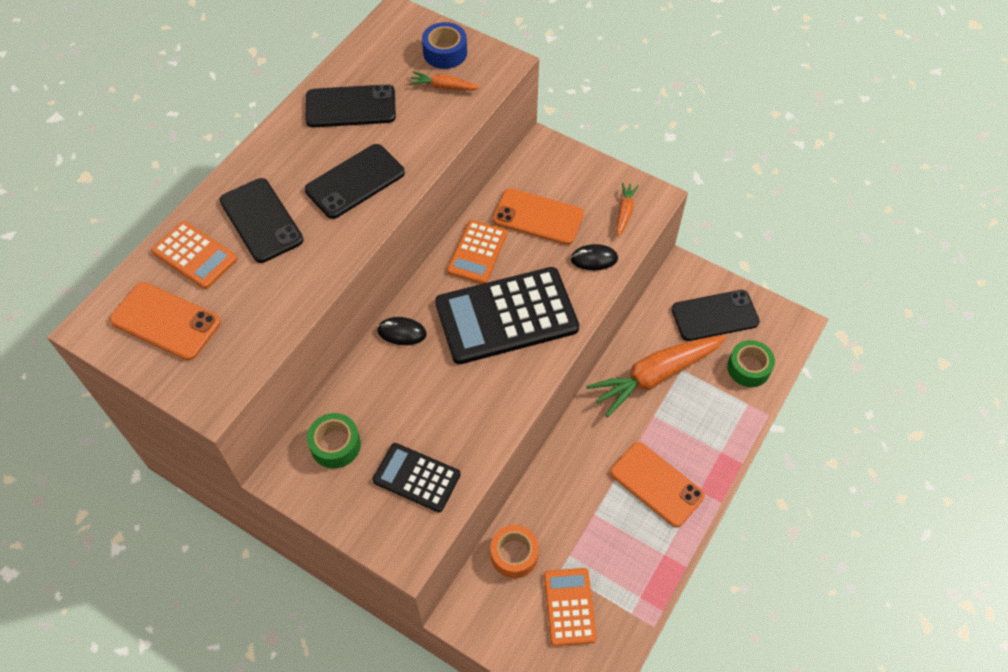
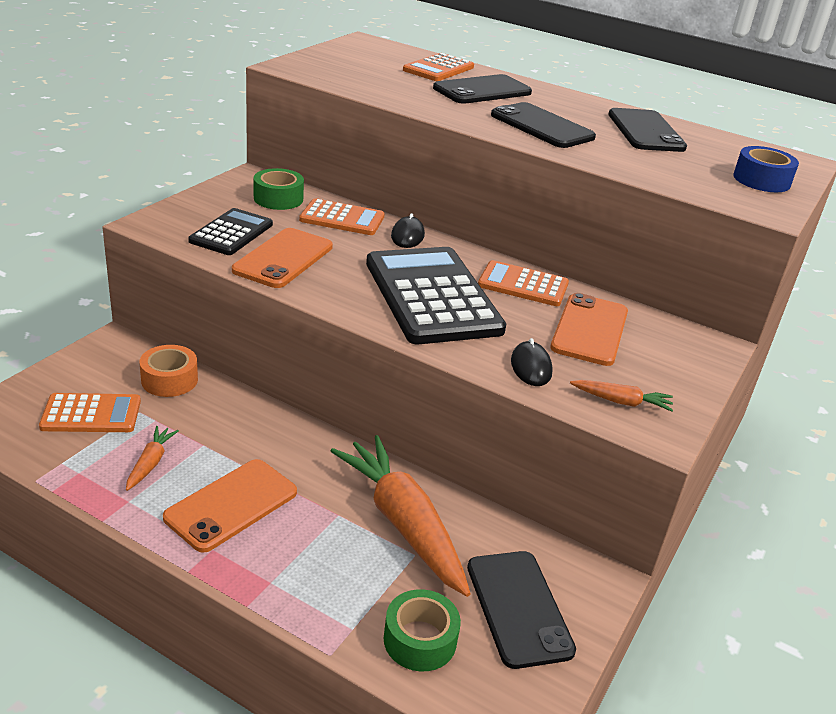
camera: 85 degrees right, 25 degrees down
(165, 321) = (368, 58): orange phone -> orange phone (283, 258)
(373, 386) = (342, 218): none -> orange calculator
(443, 87) = (703, 175): orange carrot -> orange carrot (150, 463)

